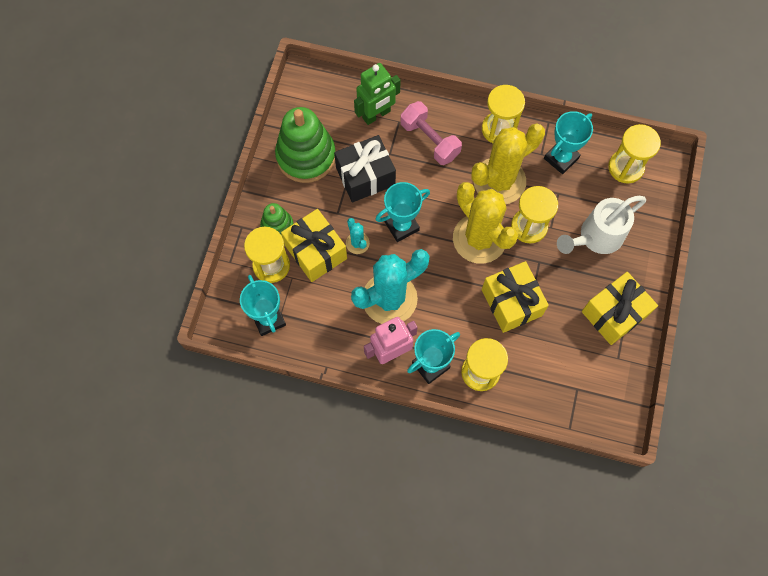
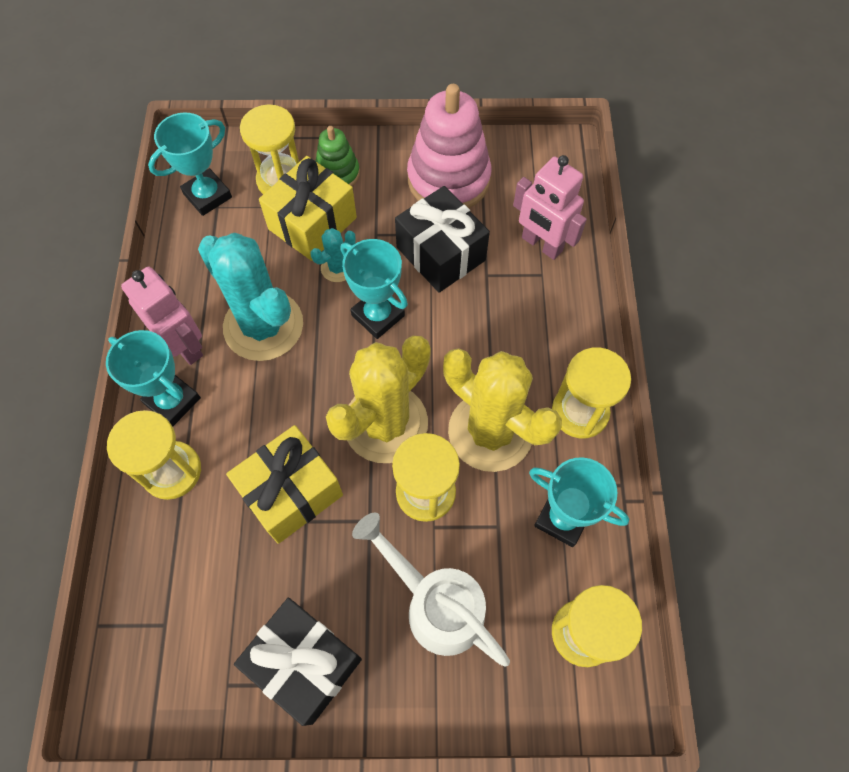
camera: 75 degrees right, 5 degrees down
(306, 156) = (448, 179): green stacking toy -> pink stacking toy
(376, 115) = (541, 244): green robot -> pink robot
(430, 140) = (526, 321): pink dumbbell -> none
(614, 313) = (305, 663): yellow gift -> black gift

